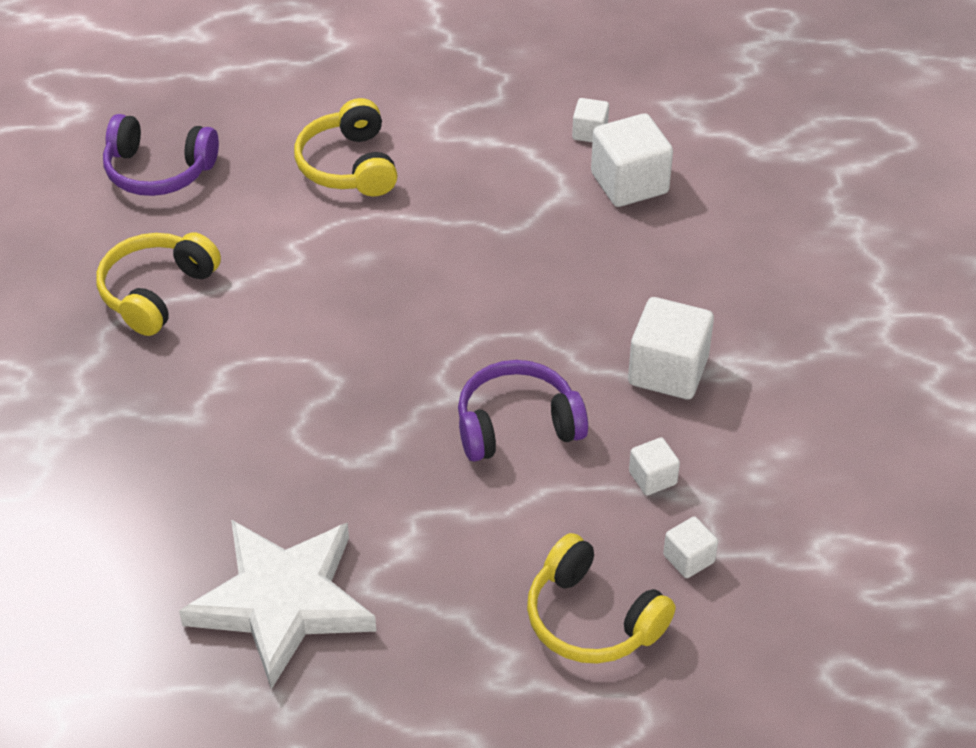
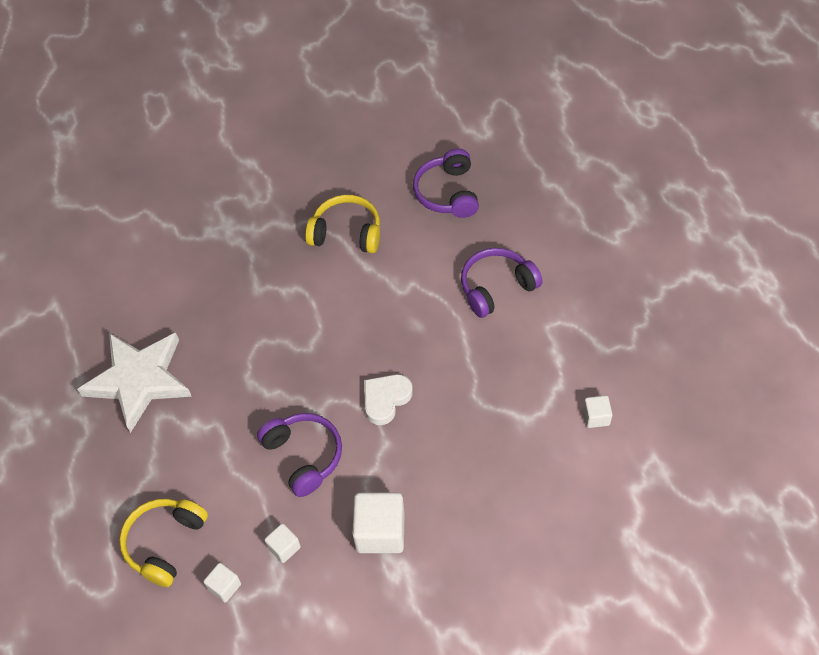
camera: 75 degrees right, 10 degrees up
(349, 166) = (496, 287): yellow headphones -> purple headphones
(467, 317) = (386, 399): none -> white heart
(629, 183) = (554, 457): white cube -> none

